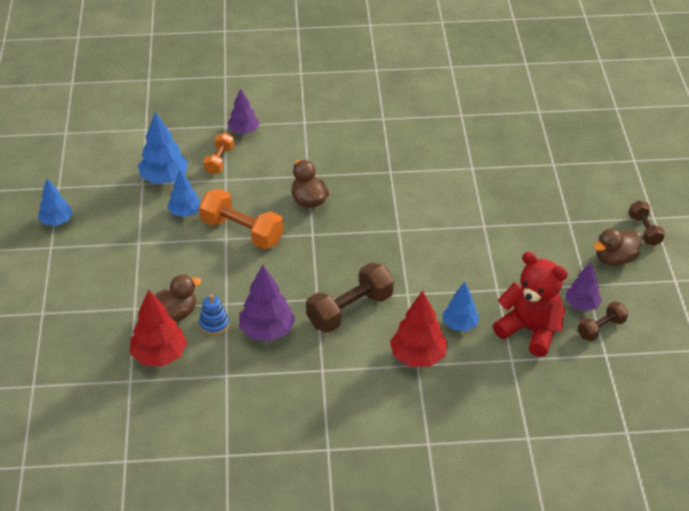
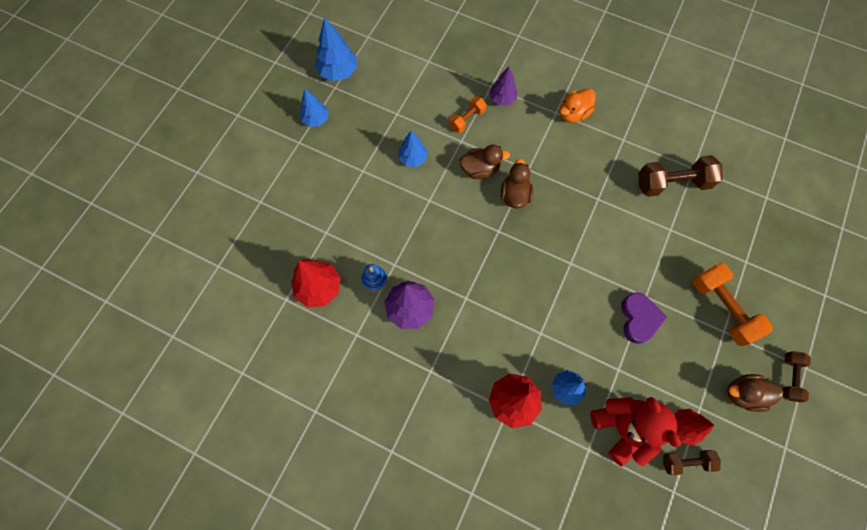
camera: 30 degrees right, 25 degrees up
(164, 178) = (416, 117): blue tree -> blue tree (338, 72)
(175, 314) = (351, 254): brown duck -> brown duck (480, 169)
(242, 231) = (445, 200): orange dumbbell -> orange dumbbell (721, 308)
(322, 117) = (573, 114): none -> orange duck
(350, 310) = (485, 323): brown dumbbell -> brown dumbbell (672, 183)
(489, 245) = (639, 319): none -> purple heart
(581, 305) = (683, 427): purple tree -> red tree

